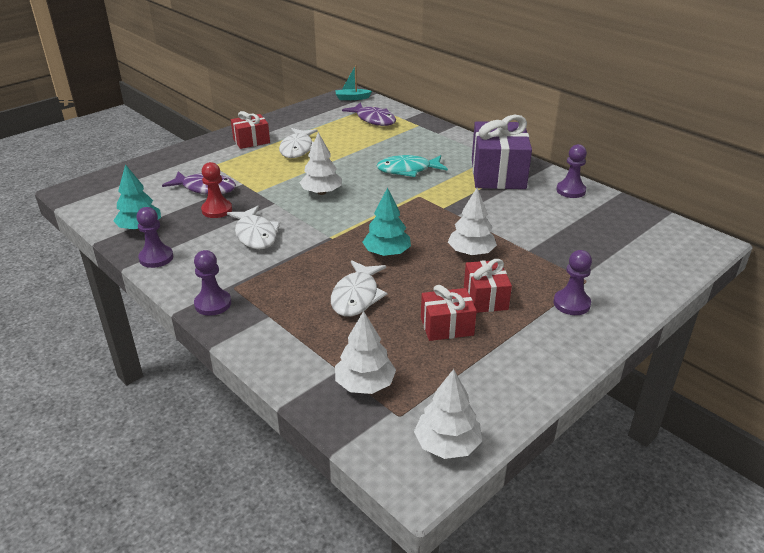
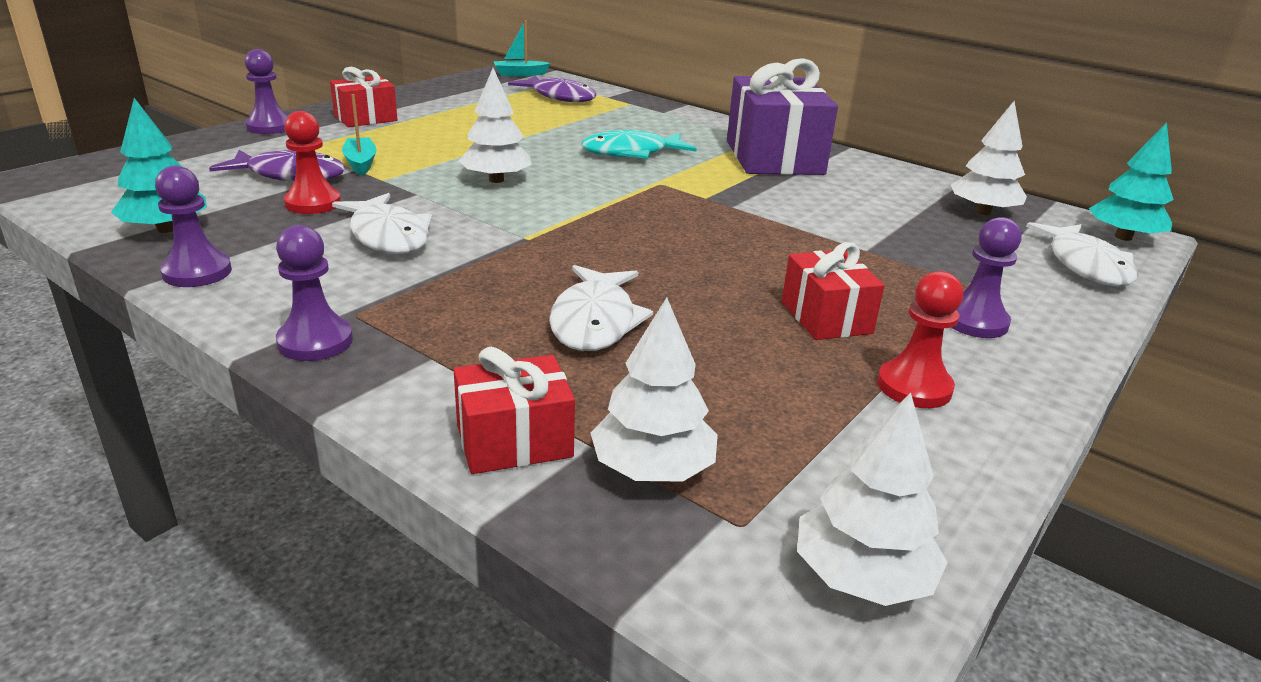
camera: 10 degrees left, 5 degrees down
(245, 179) = (360, 163): none -> turquoise boat
(297, 149) = (445, 128): white fish -> white fish (1085, 265)
(386, 253) = (630, 258): turquoise tree -> turquoise tree (1123, 237)
(447, 326) = (776, 362): red gift -> red gift (514, 441)
(471, 252) = (774, 255): white tree -> white tree (983, 212)
(517, 344) = (914, 387): none -> red pawn
(570, 190) = (893, 176): purple pawn -> purple pawn (269, 127)

